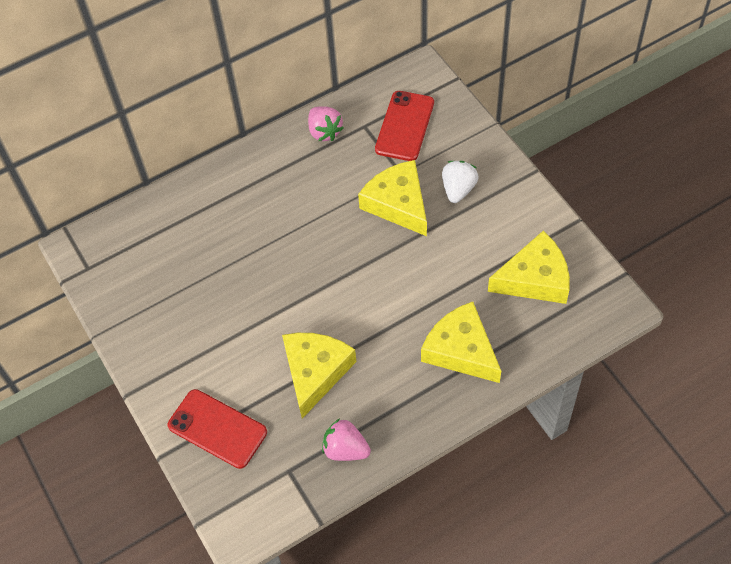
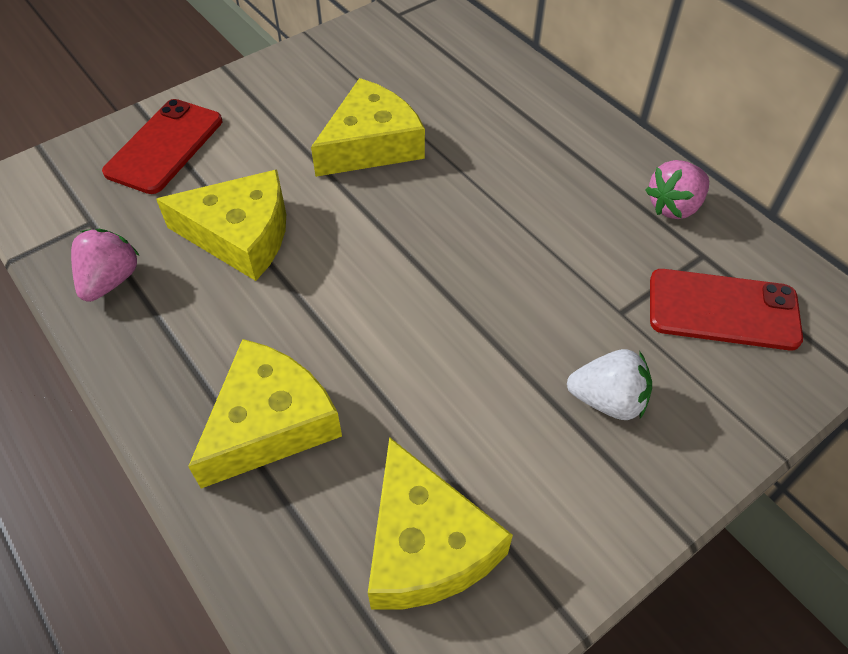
camera: 80 degrees right, 5 degrees down
(398, 203) = (556, 312): yellow cheese -> yellow cheese (371, 144)

